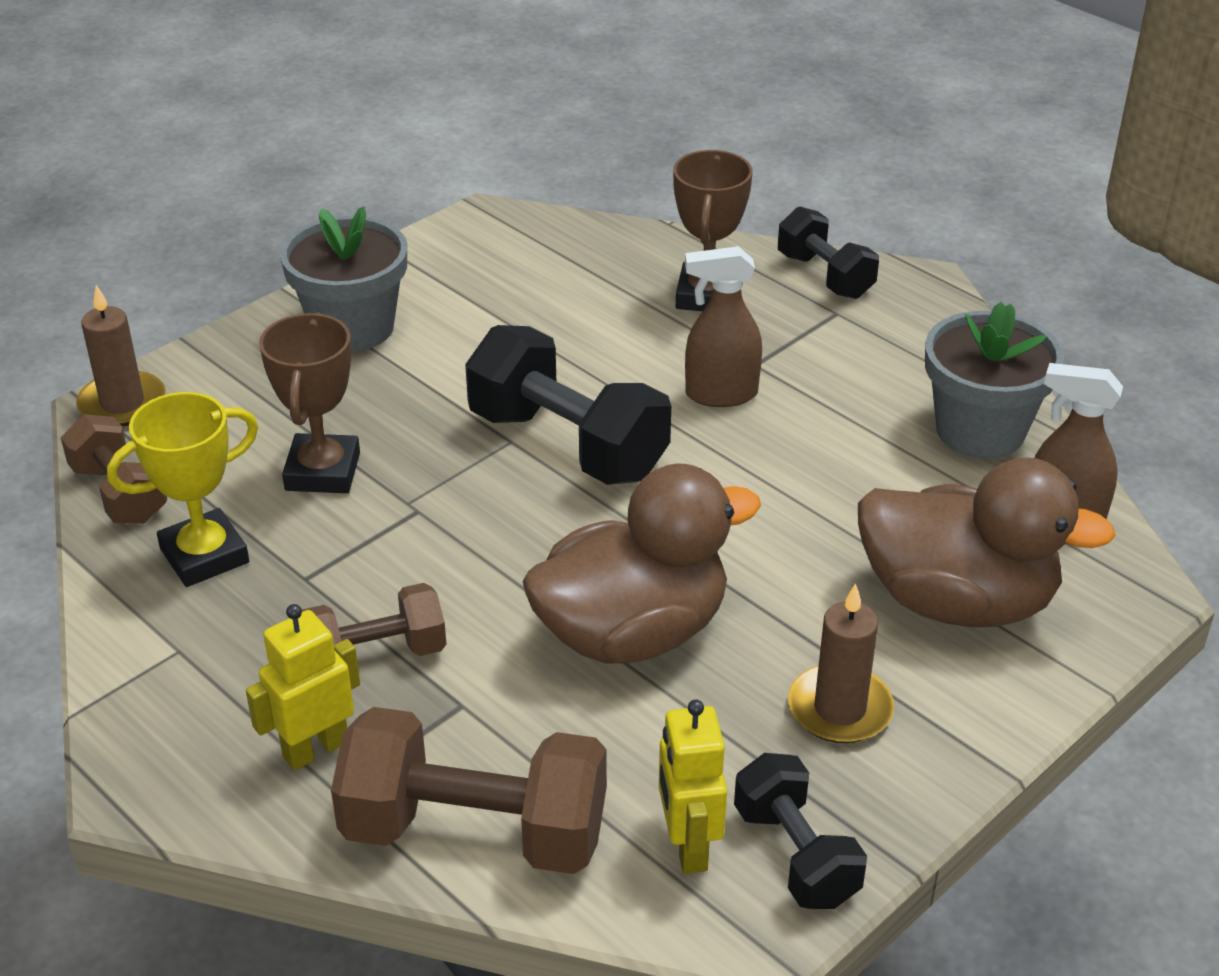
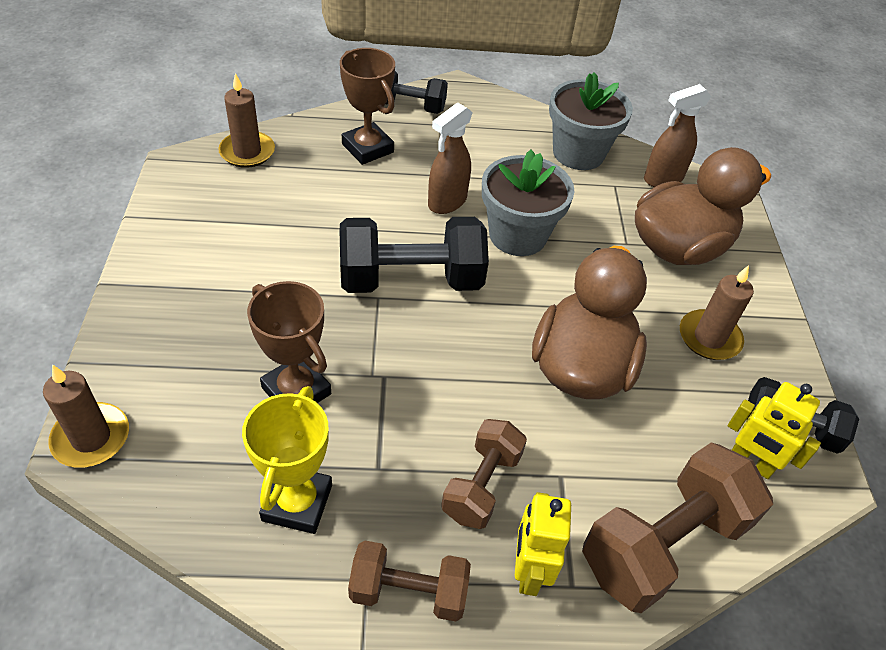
camera: 50 degrees left, 10 degrees up
(119, 493) = (178, 504): brown dumbbell -> brown dumbbell (408, 591)
(352, 327) = (188, 283): grey flower pot -> grey flower pot (517, 235)
(568, 238) = (247, 152): none -> brown candle

